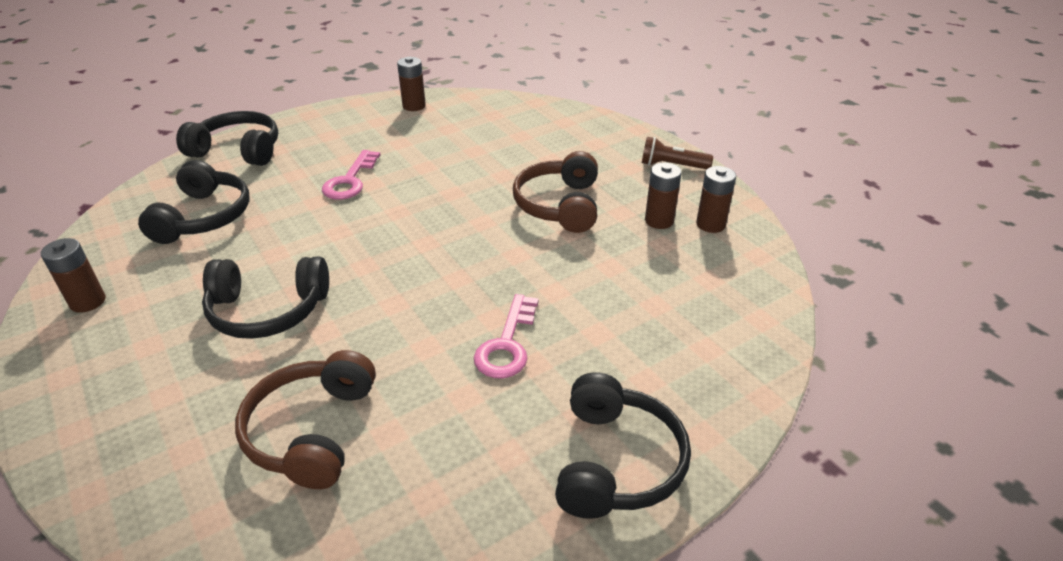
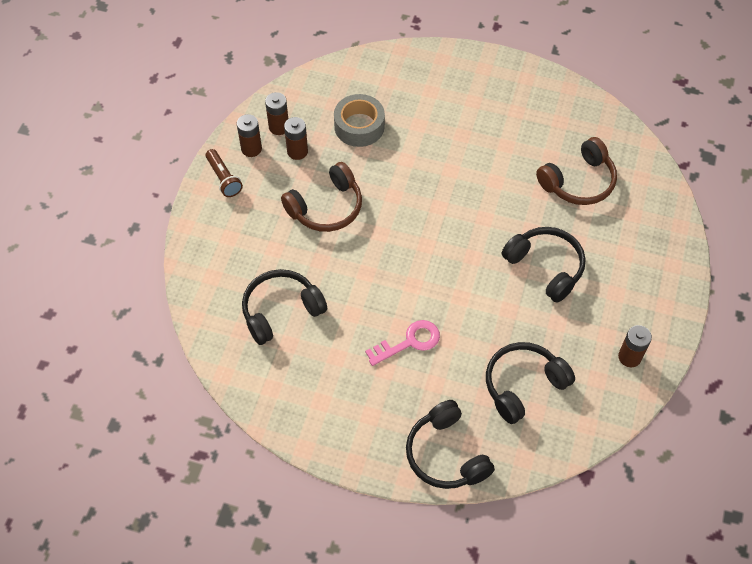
camera: 130 degrees left, 20 degrees up
(414, 106) = (275, 398): brown battery -> brown battery (251, 149)
(507, 344) = (462, 152): pink key -> none
(616, 462) = (484, 77): black headphones -> black headphones (281, 310)
(649, 281) = (359, 126): none -> grey tape

